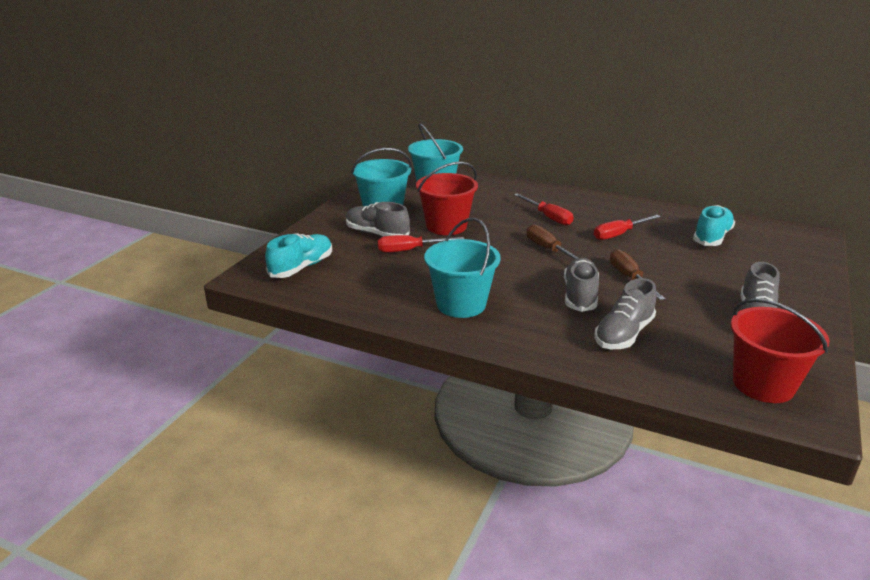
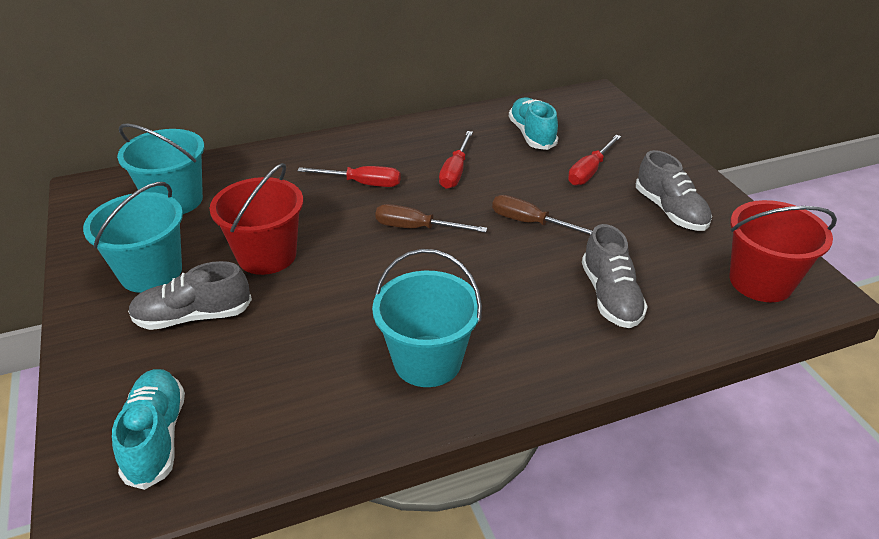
camera: 45 degrees left, 10 degrees up
(410, 250) = (269, 318): red screwdriver -> red screwdriver (589, 171)
(580, 295) = (519, 272): grey shoe -> none

